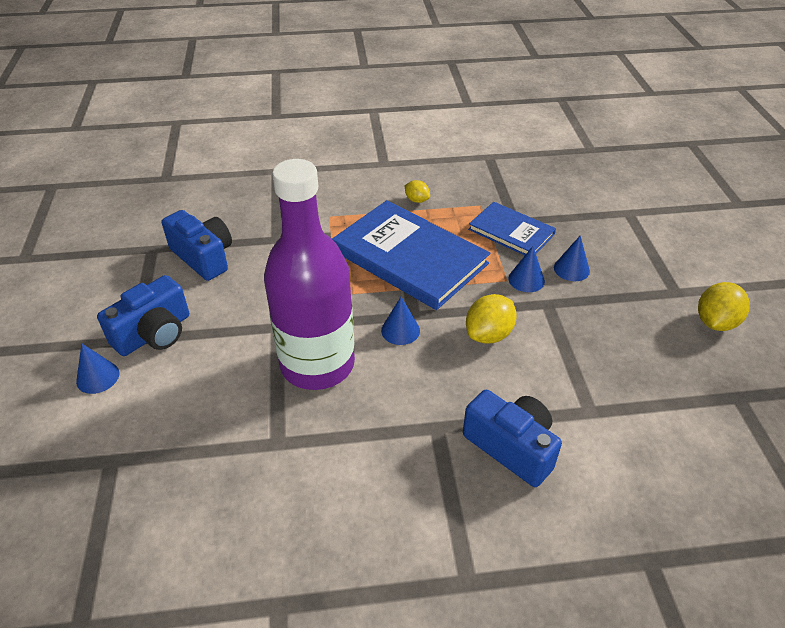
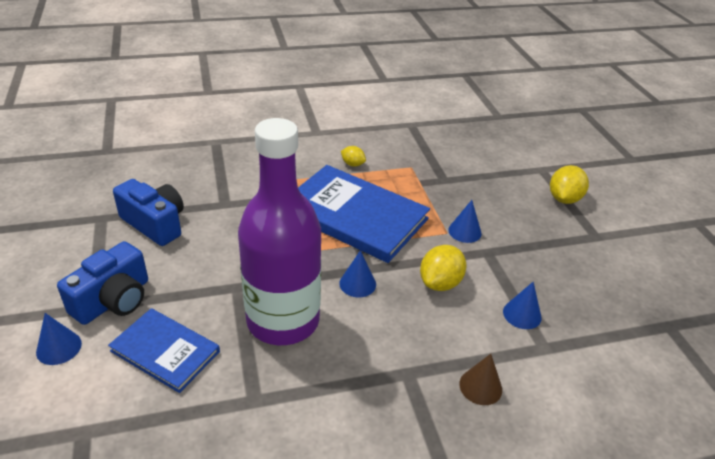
camera: 10 degrees left, 5 degrees down
(511, 232) = (443, 190): blue book -> blue book (165, 351)
(511, 447) = (480, 386): blue camera -> brown cone
(571, 269) = (502, 220): blue cone -> blue cone (522, 314)
(715, 322) = (635, 261): yellow lemon -> yellow lemon (564, 199)

